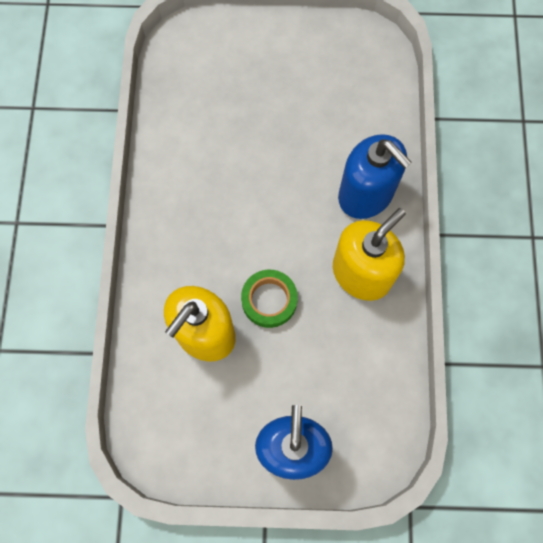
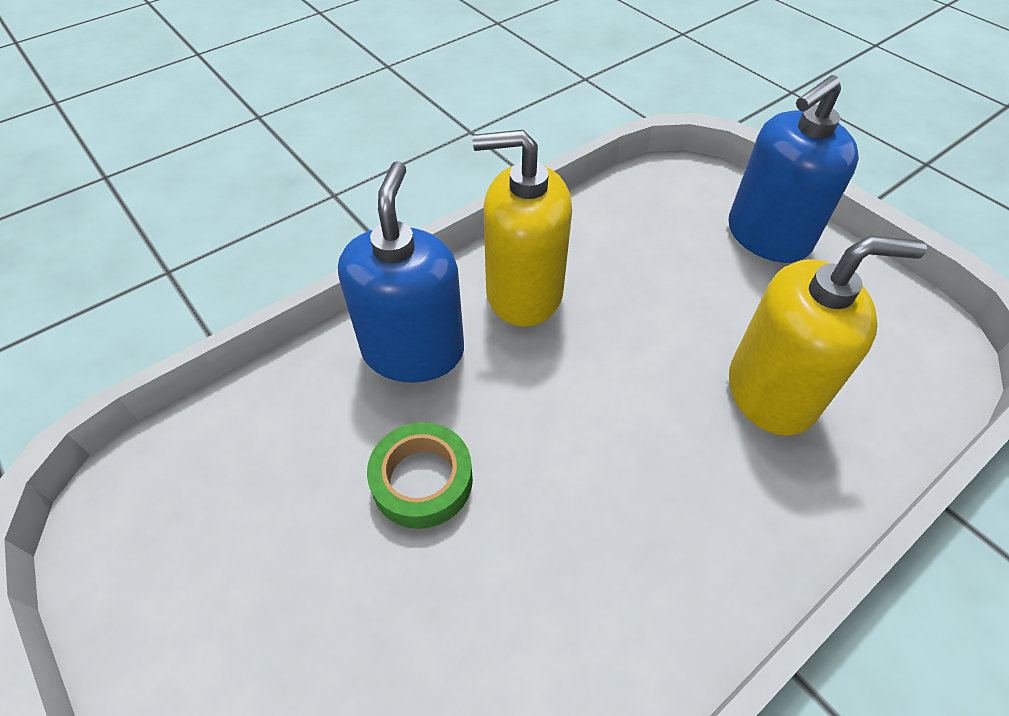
camera: 130 degrees left, 20 degrees down
(269, 300) = (655, 356): green tape -> green tape (422, 480)

